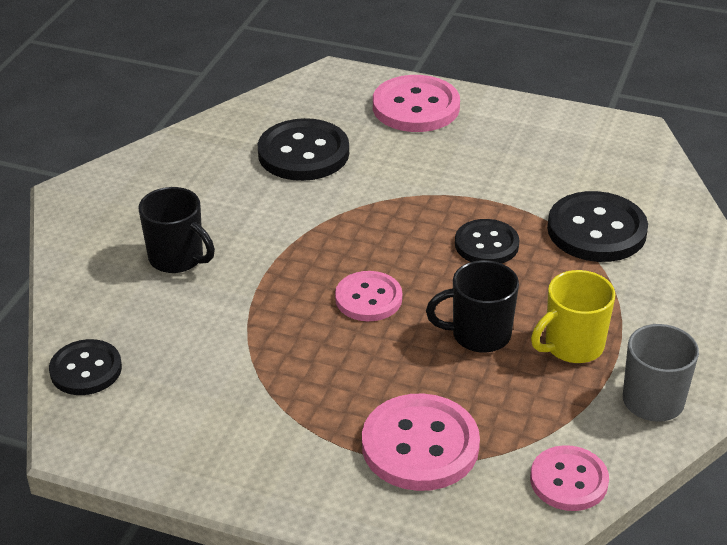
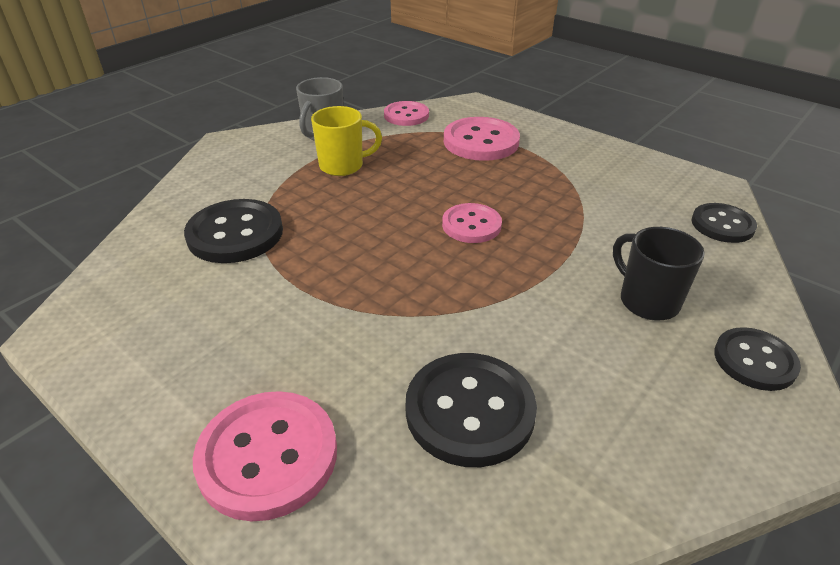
camera: 160 degrees left, 0 degrees up
(479, 335) = (401, 184): black mug -> none
(486, 244) = (340, 244): black button -> black button (754, 361)

